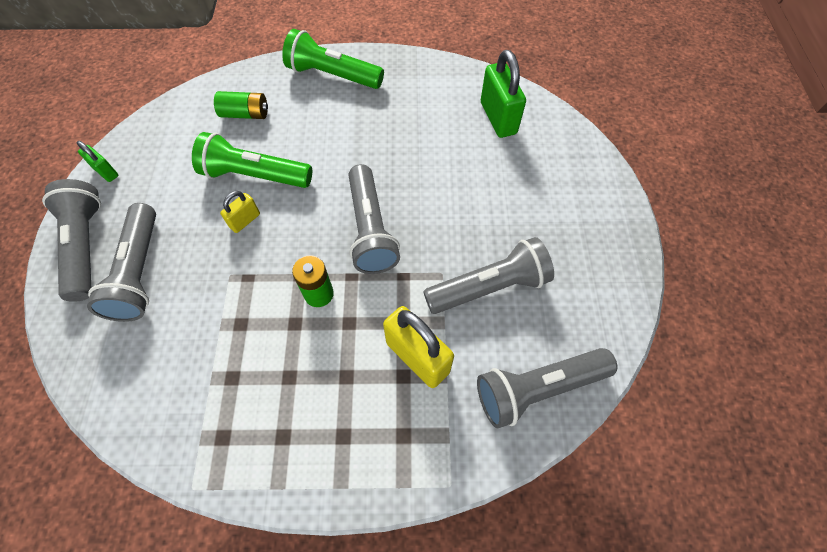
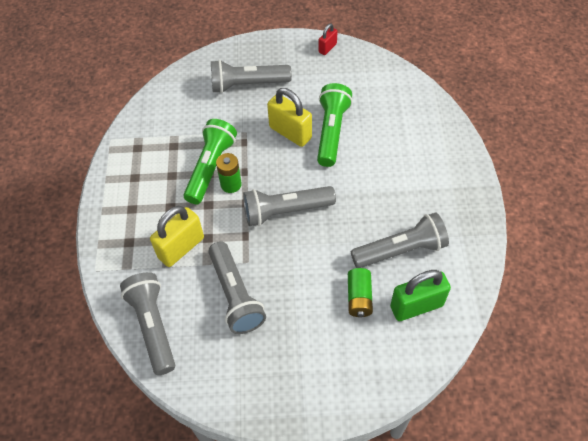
camera: 90 degrees right, 5 degrees down
(86, 246) = (266, 54): grey flashlight -> grey flashlight (400, 250)
(106, 172) = (327, 48): green padlock -> red padlock
(245, 114) = (393, 115): green battery -> green battery (359, 297)
(245, 221) = (290, 133): yellow padlock -> yellow padlock, size x1.87
(333, 75) = (448, 169): green flashlight -> green flashlight (210, 168)

